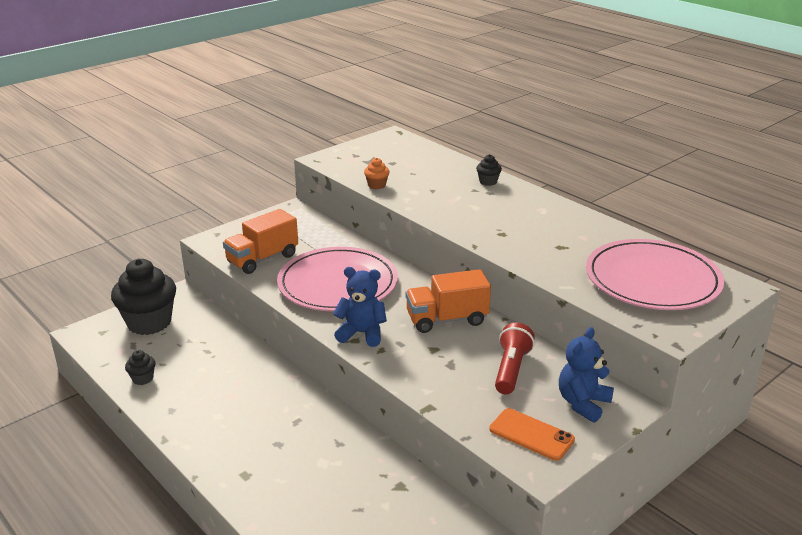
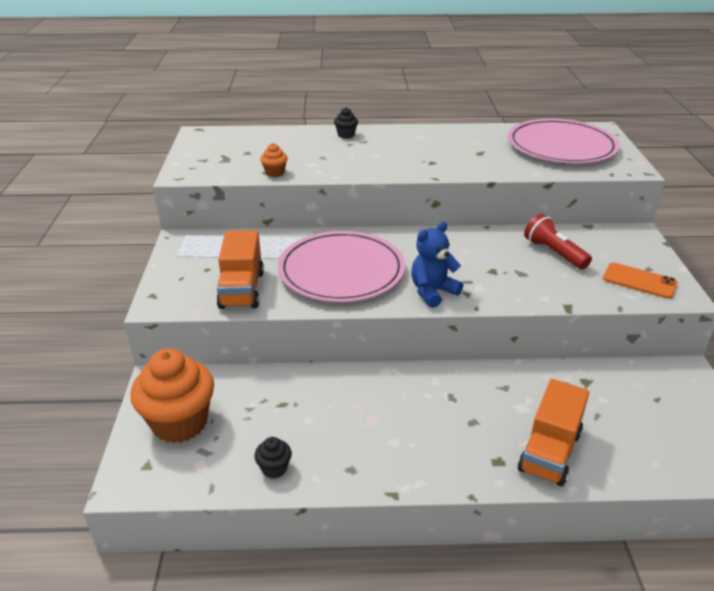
camera: 50 degrees left, 5 degrees up
(149, 323) = (180, 423): black cupcake -> orange cupcake
(447, 319) = (459, 248): orange truck -> orange truck (549, 451)
(531, 434) = (639, 281): orange phone -> orange phone turned 45 degrees clockwise
(583, 403) = (620, 247): blue teddy bear -> none

